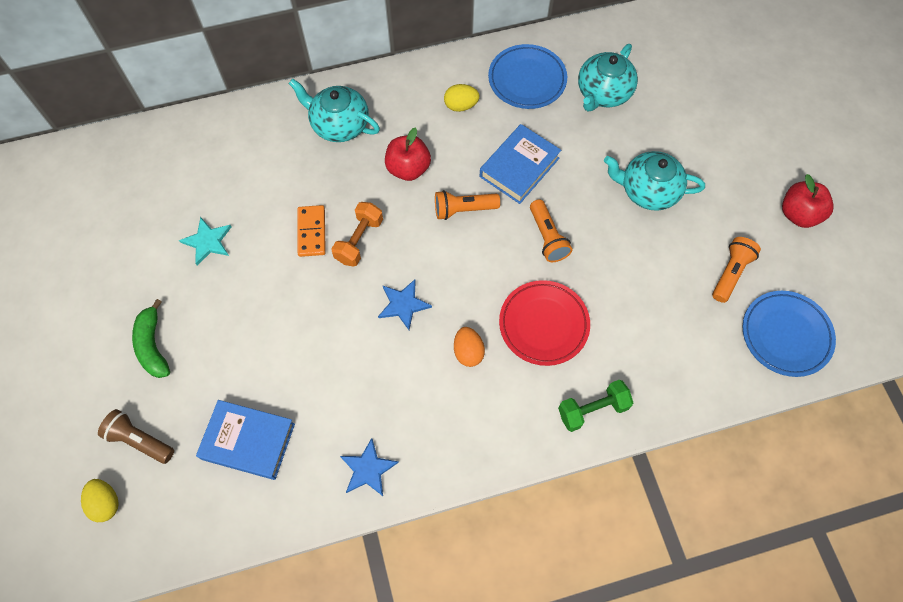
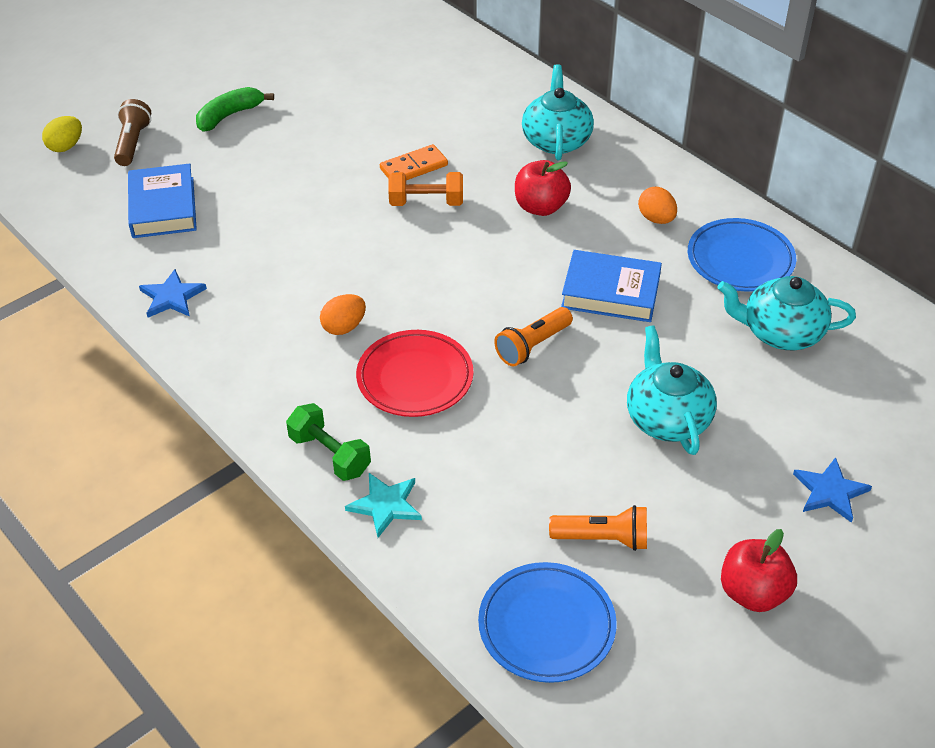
camera: 65 degrees right, 20 degrees down
(208, 242) = (357, 107): turquoise star -> turquoise star (385, 505)
(403, 304) = (371, 259): blue star -> blue star (830, 492)
(461, 106) = (656, 219): yellow egg -> orange egg
(463, 209) = (520, 266): orange flashlight -> none

